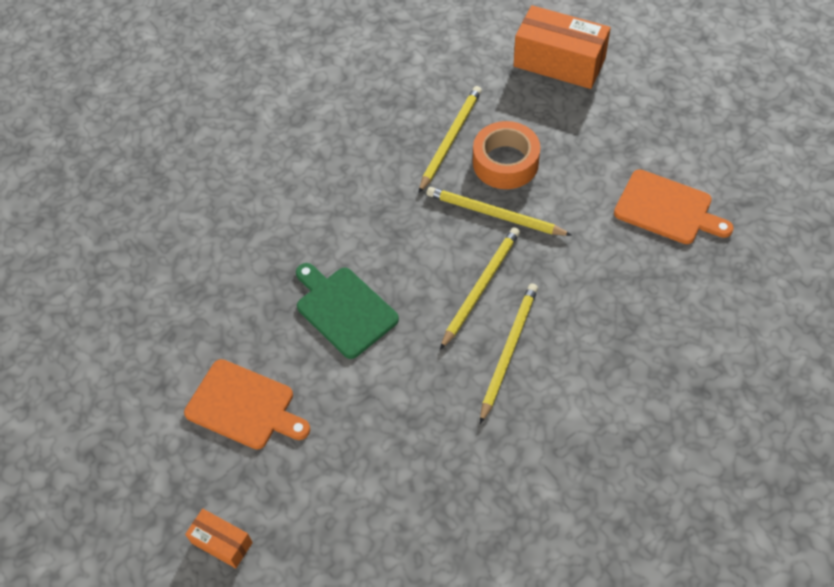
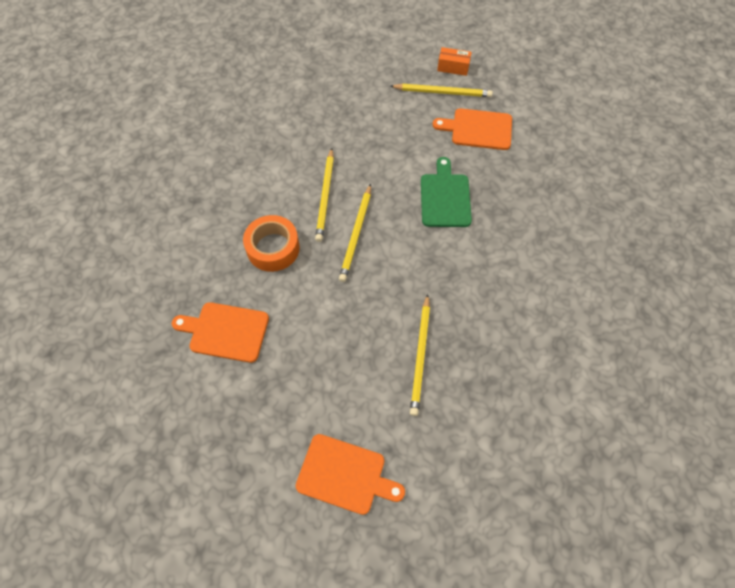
camera: 160 degrees right, 5 degrees up
(344, 310) = (445, 197): green cutting board -> green cutting board turned 120 degrees counterclockwise
(494, 214) = (362, 293): yellow pencil -> yellow pencil (443, 92)
(505, 162) = (366, 343): orange tape -> orange tape (273, 248)
(559, 62) = (345, 475): orange box -> orange cutting board

